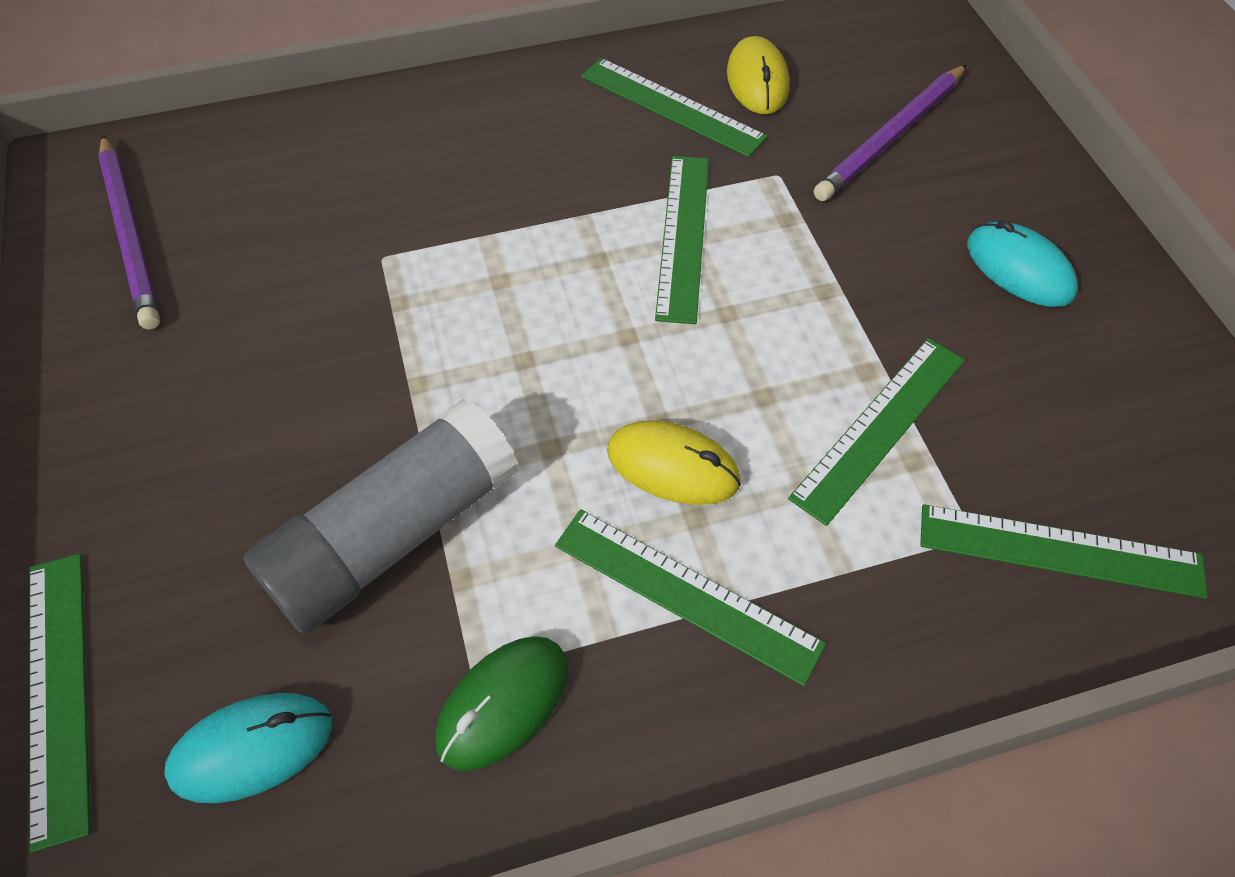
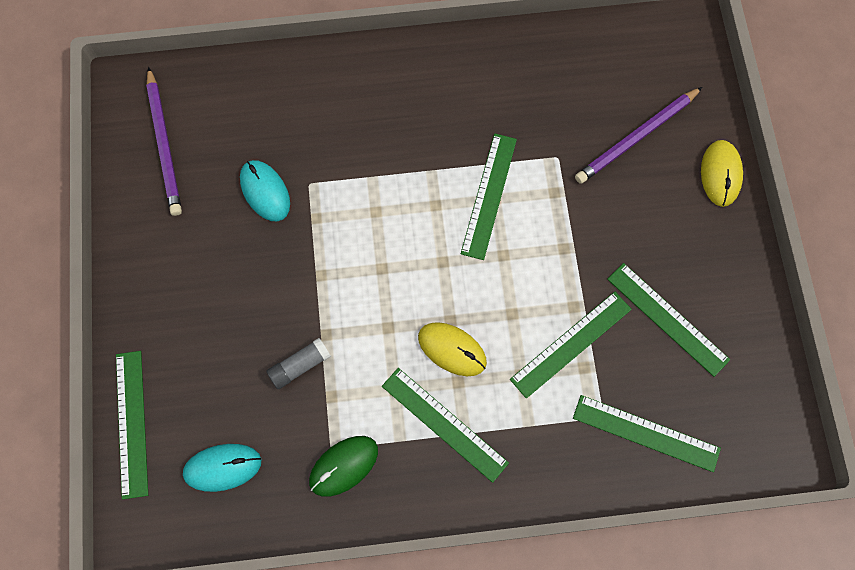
camera: 10 degrees right, 15 degrees up
(394, 535) = (300, 366): grey glue stick -> grey glue stick, size x0.46
(671, 106) = (502, 91): green ruler -> green ruler (667, 319)
(757, 81) = (562, 77): yellow mouse -> yellow mouse (720, 174)
(1019, 269) = (684, 251): turquoise mouse -> turquoise mouse (265, 191)

